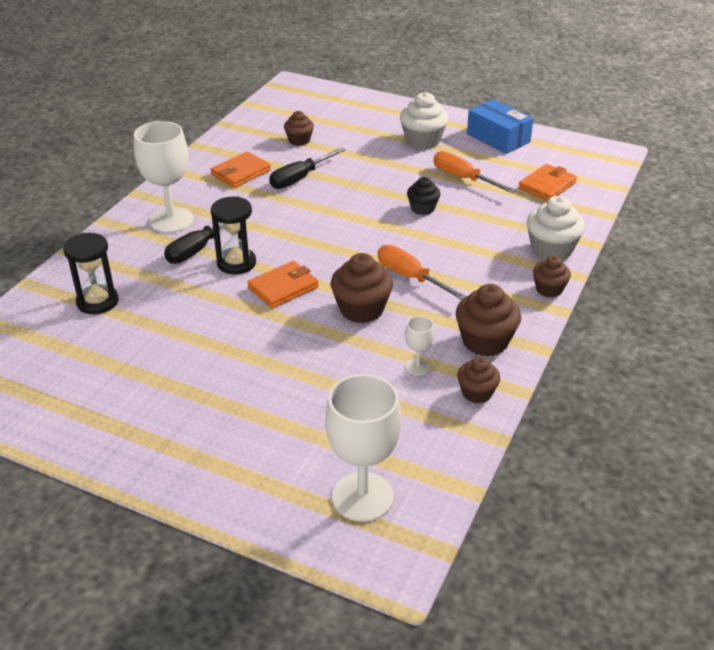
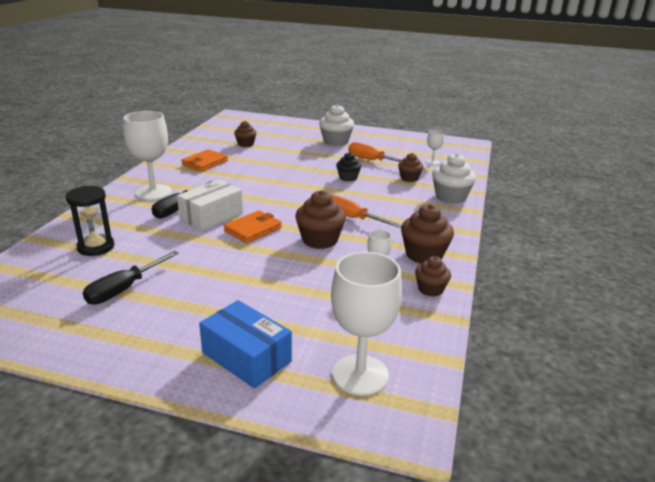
camera: 10 degrees left, 10 degrees down
(236, 263) = (211, 216): black hourglass -> white box
(300, 178) = (251, 164): black screwdriver -> black screwdriver (124, 289)
(498, 138) = (388, 139): blue box -> blue box (246, 357)
(547, 186) = (432, 162): orange wallet -> white goblet
(549, 289) = (459, 220): brown cupcake -> brown cupcake (409, 178)

